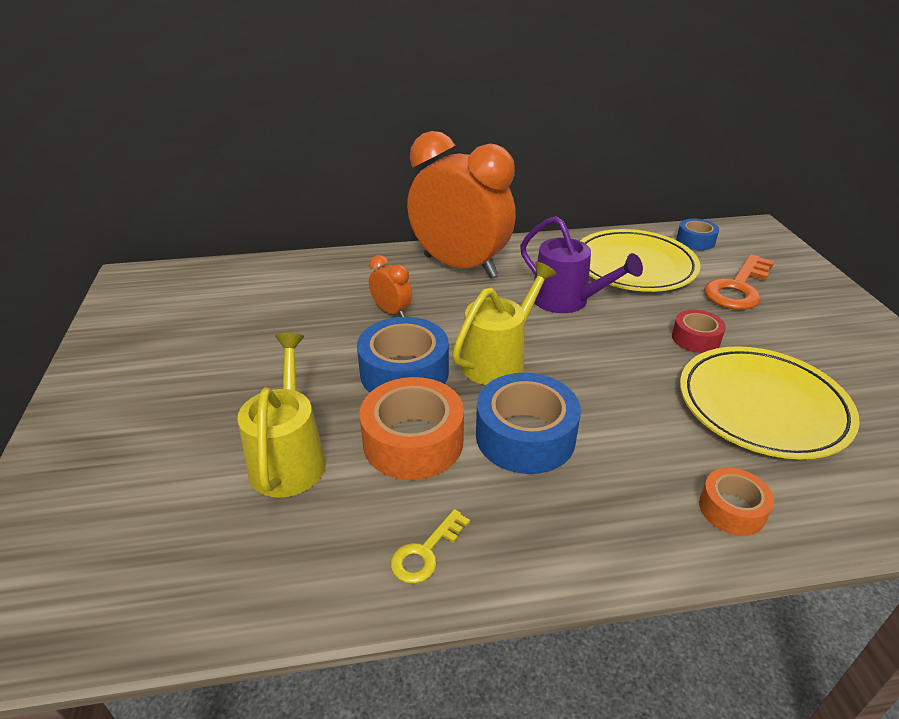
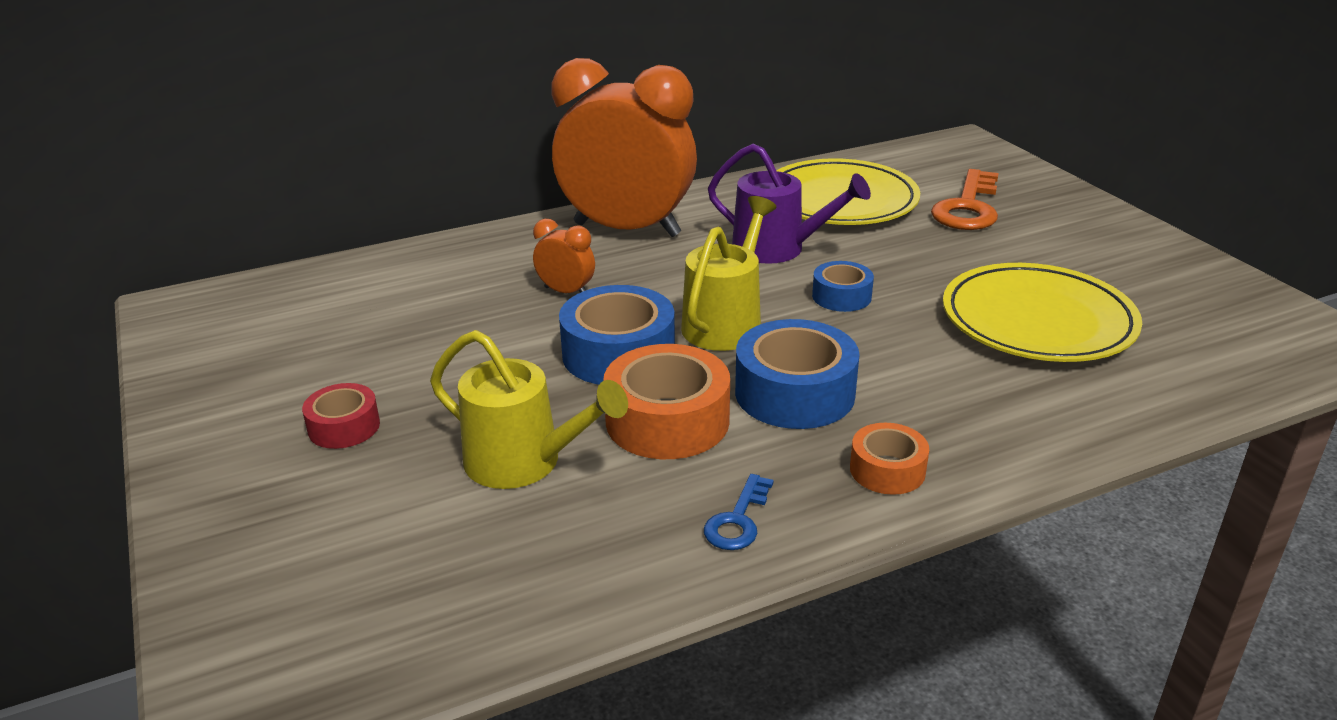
camera: 15 degrees left, 5 degrees down
(289, 457) = (525, 463): yellow watering can -> yellow watering can turned 135 degrees clockwise
(425, 552) = (738, 520): yellow key -> blue key
(695, 241) = (900, 164): blue tape -> blue tape (841, 296)
(695, 338) = (941, 266): red tape -> red tape (344, 427)
(731, 509) = (1042, 419): orange tape -> orange tape (887, 470)

